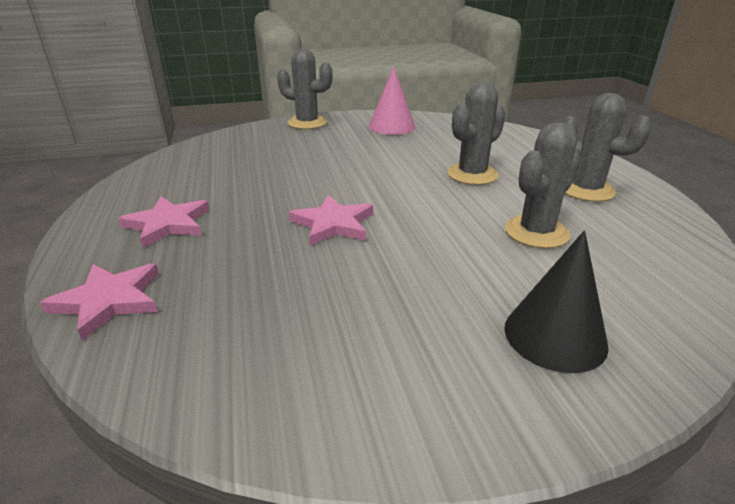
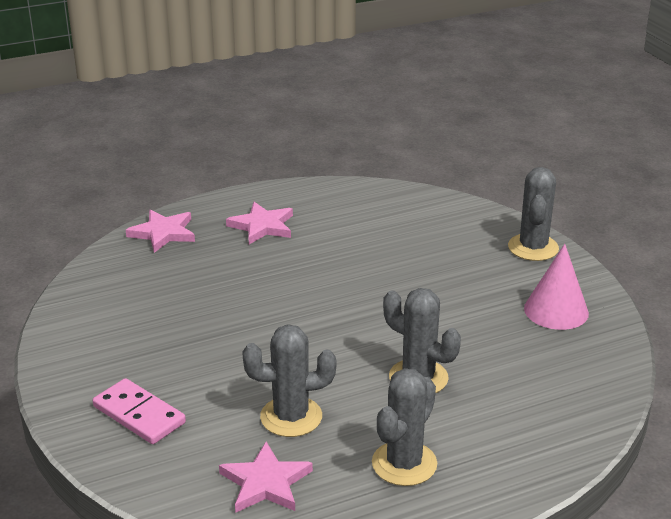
camera: 80 degrees right, 0 degrees up
(333, 224) = (280, 301): pink star -> pink star (265, 482)
(536, 232) = (291, 417): grey cactus -> grey cactus turned 45 degrees counterclockwise
(555, 336) = (139, 414): black cone -> pink domino

